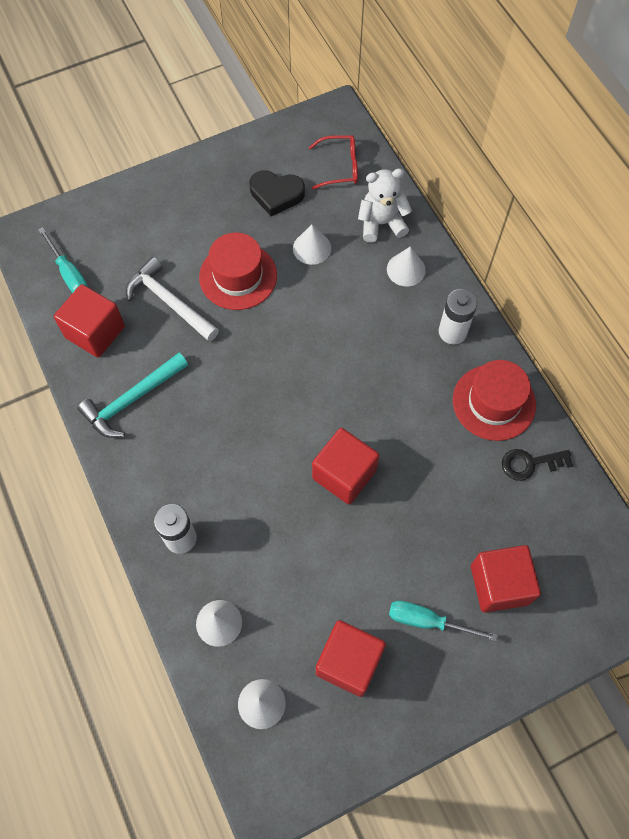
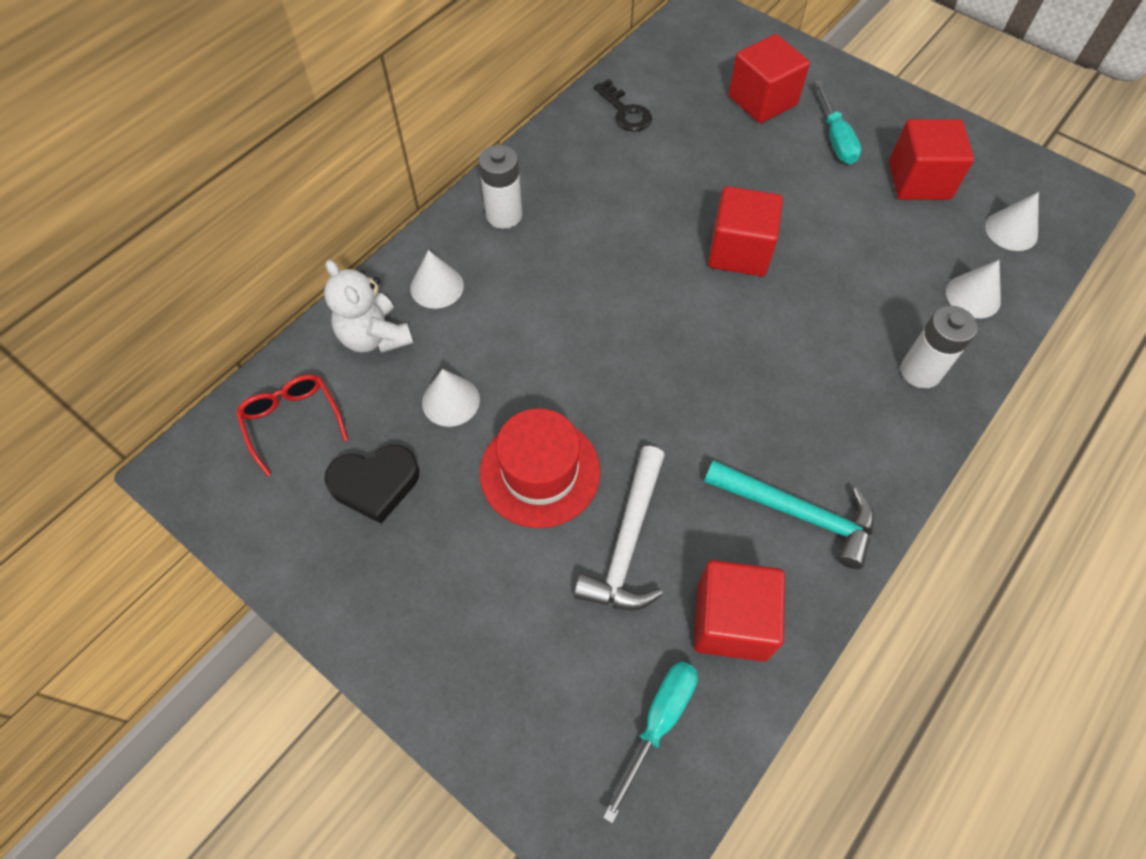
camera: 115 degrees left, 5 degrees down
(276, 194) = (375, 484): black heart -> black heart turned 90 degrees clockwise
(494, 402) = (573, 156): red hat -> none

